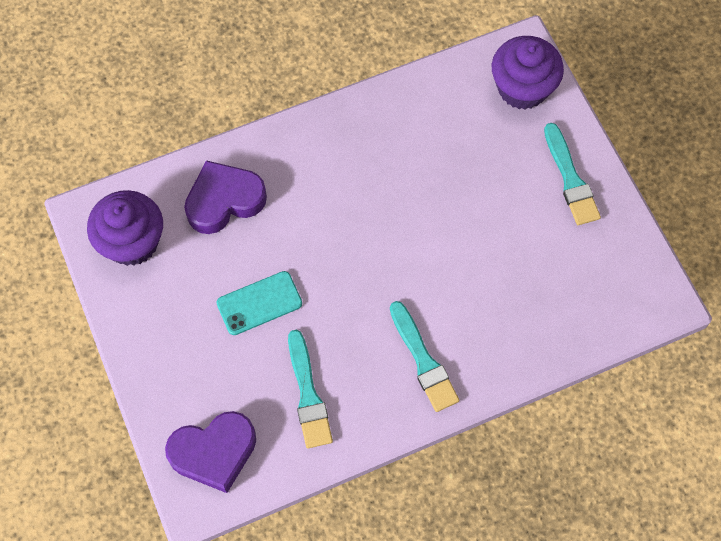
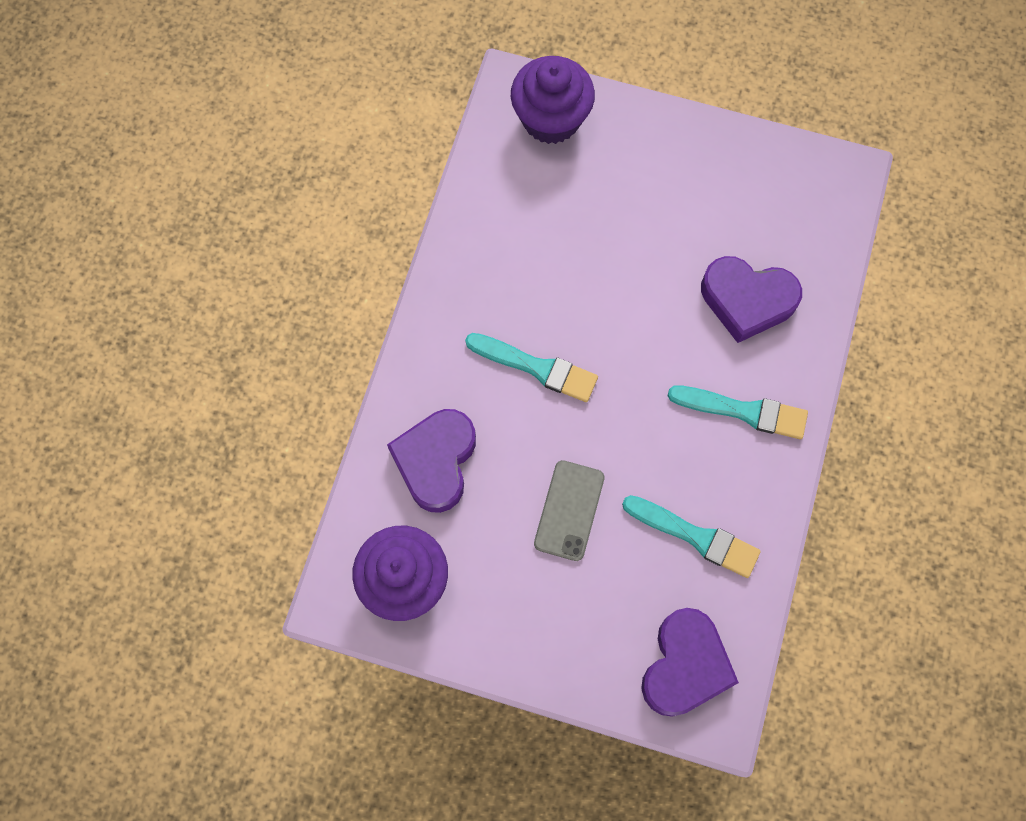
camera: 50 degrees left, 5 degrees up
(259, 303) = (569, 510): turquoise phone -> grey phone
(506, 304) = (747, 300): none -> purple heart
(570, 179) = (673, 153): turquoise brush -> turquoise brush (536, 368)

